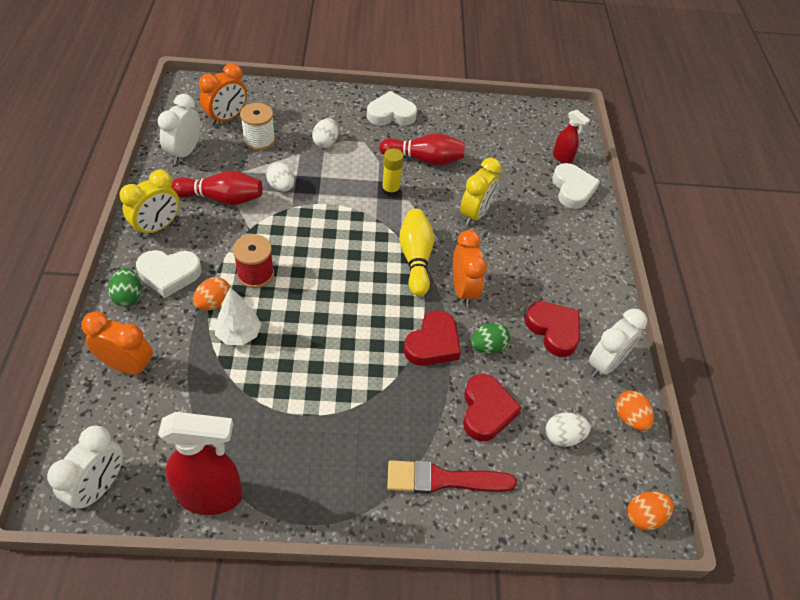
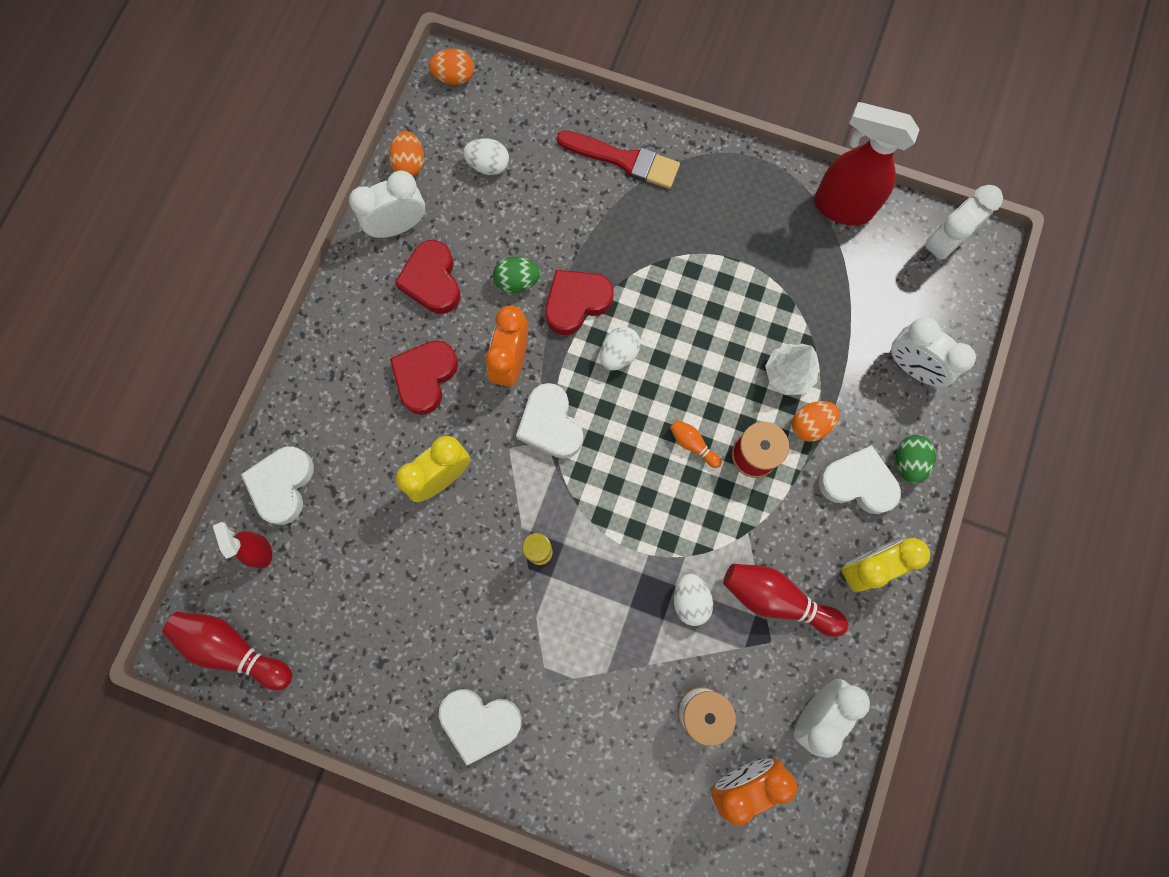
camera: 155 degrees left, 25 degrees up
(127, 366) = (912, 367): orange clock -> white clock
(305, 270) = (692, 444): none -> orange bowling pin
(325, 142) = (603, 680): white egg -> white egg (619, 354)
(415, 259) = (550, 424): yellow bowling pin -> white heart
(424, 159) = (468, 603): red bowling pin -> red bowling pin (233, 648)
(486, 411) = (552, 212): red heart -> red heart (425, 377)

